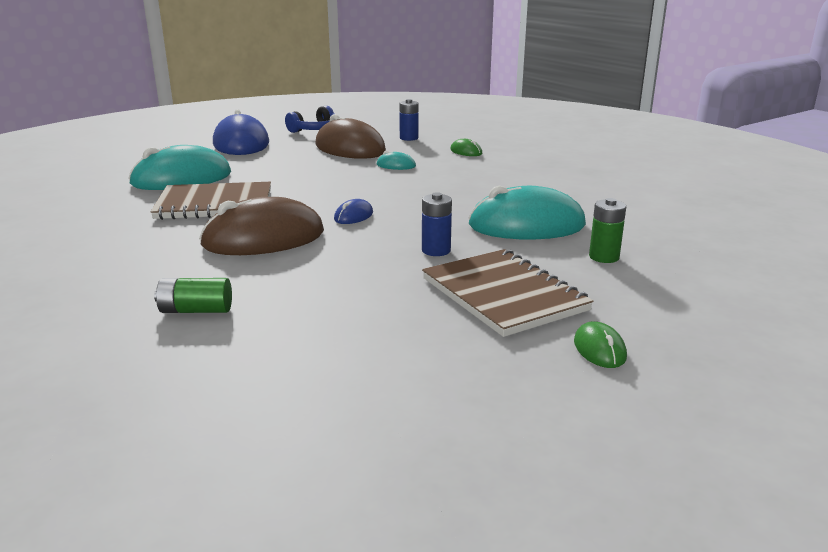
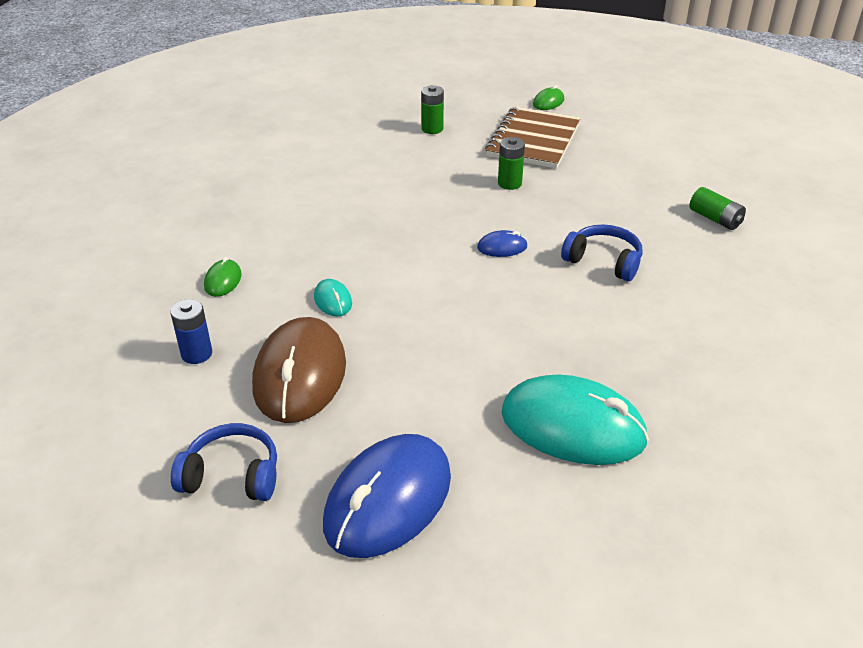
camera: 130 degrees left, 15 degrees up
(215, 204) = (591, 339): brown notebook -> none
(263, 238) = (603, 261): brown mouse -> blue headphones
(436, 250) = (509, 183): blue battery -> green battery
(526, 225) = (412, 169): turquoise mouse -> none

